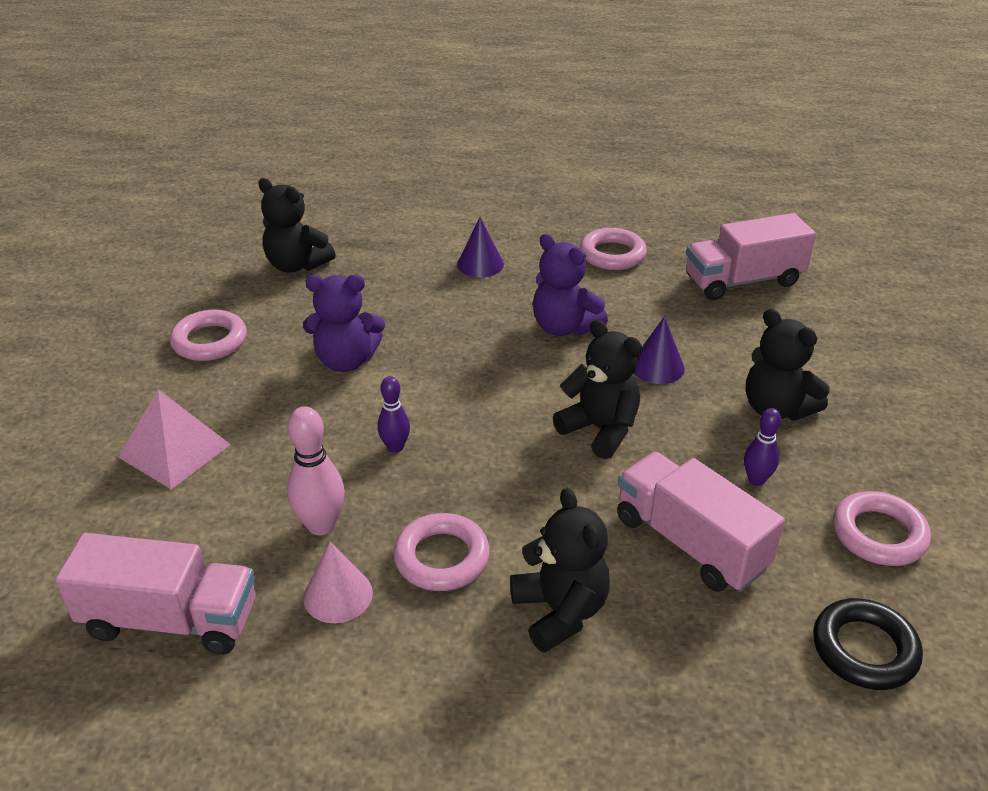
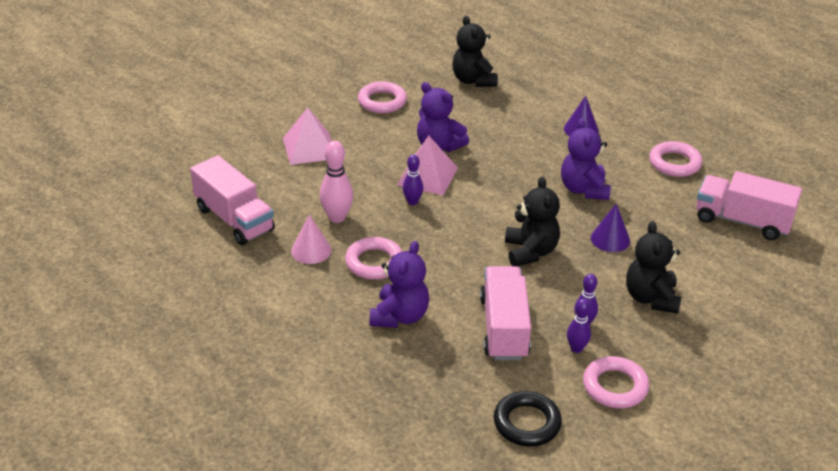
camera: 40 degrees right, 0 degrees up
(375, 404) = (427, 176): none -> pink pyramid
(560, 611) = (400, 316): black teddy bear -> purple teddy bear
(788, 515) = (576, 348): none -> purple bowling pin

